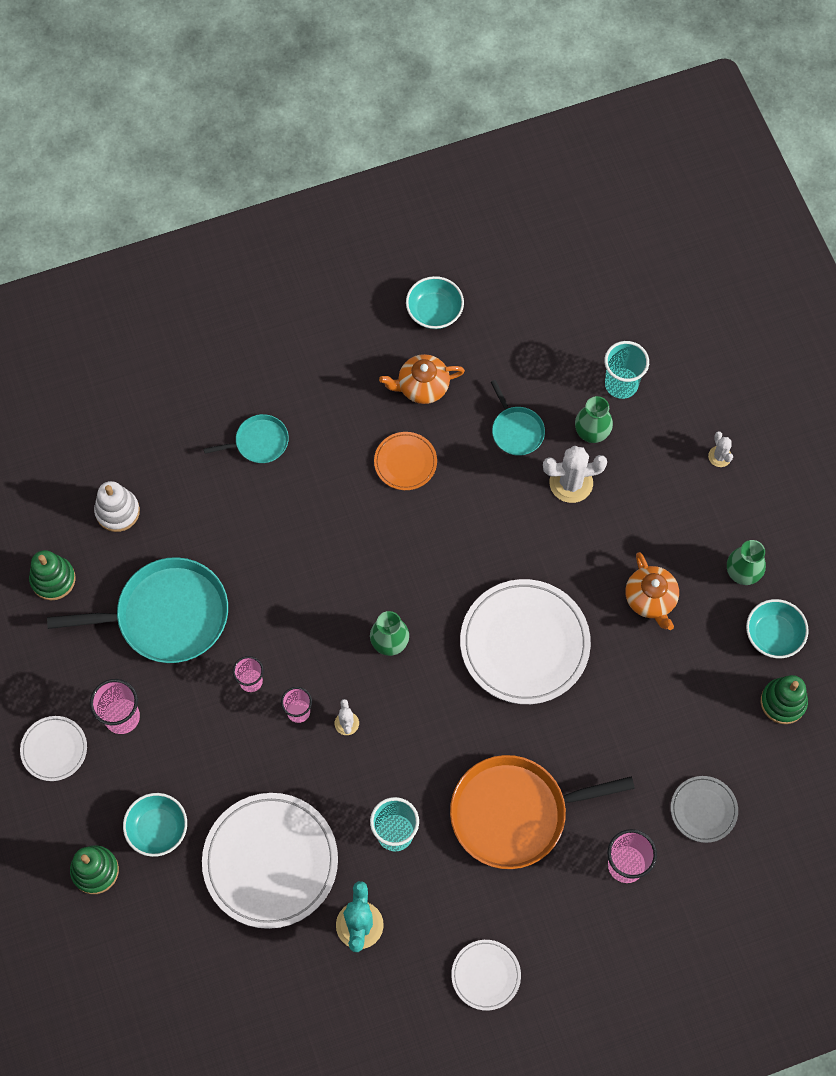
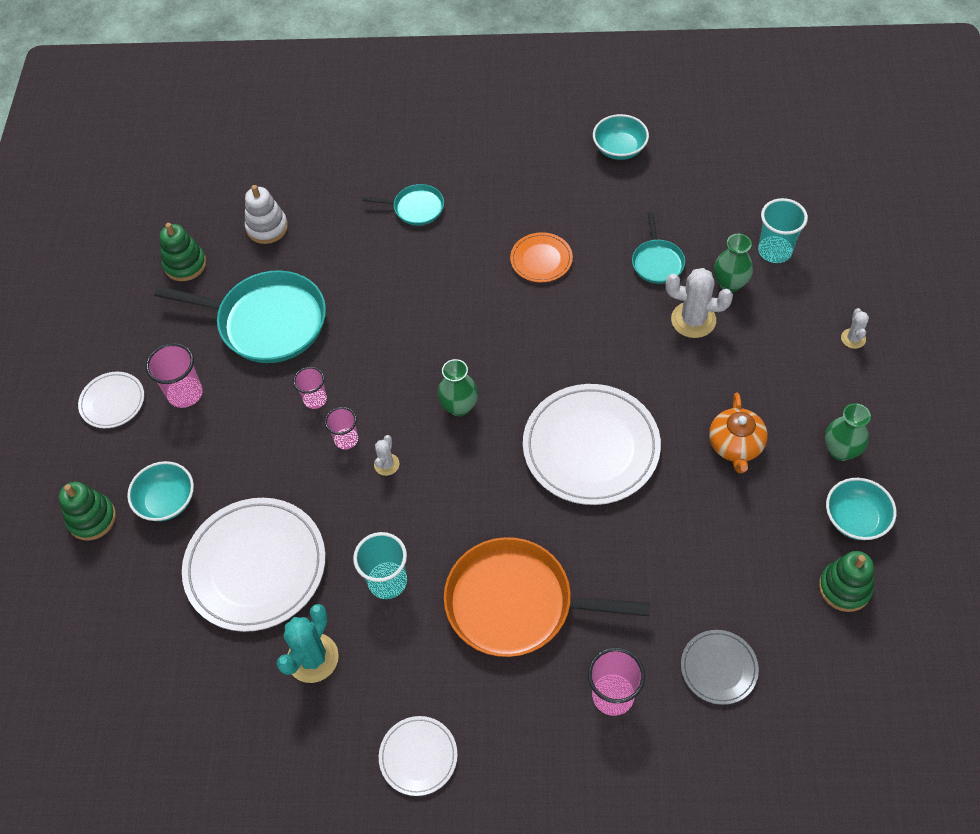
camera: 25 degrees right, 10 degrees down
(422, 386) = (583, 203): orange teapot -> none

